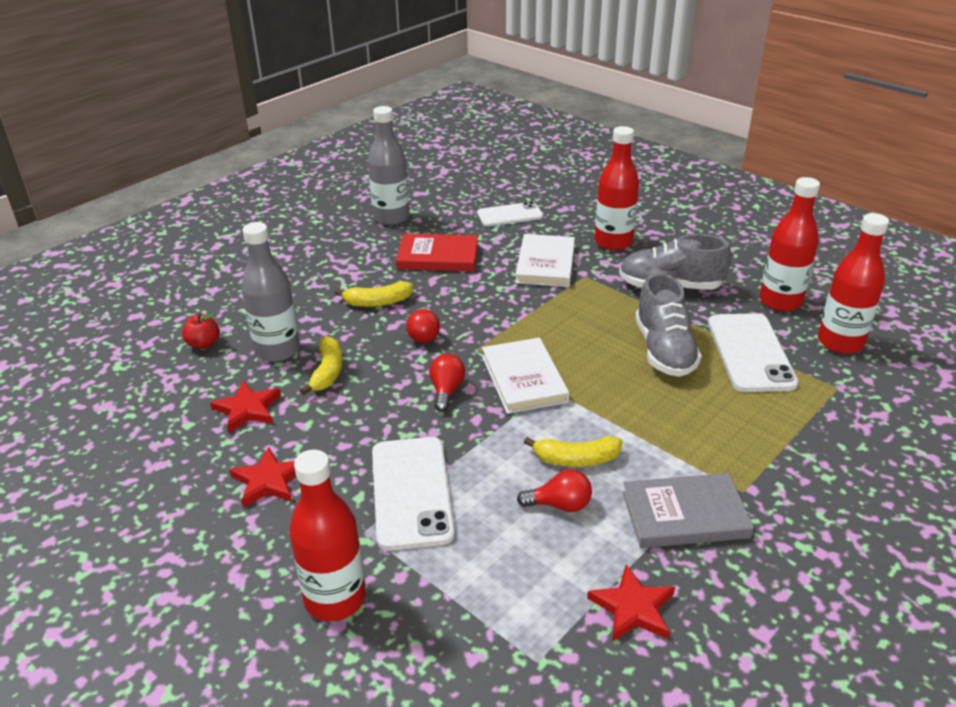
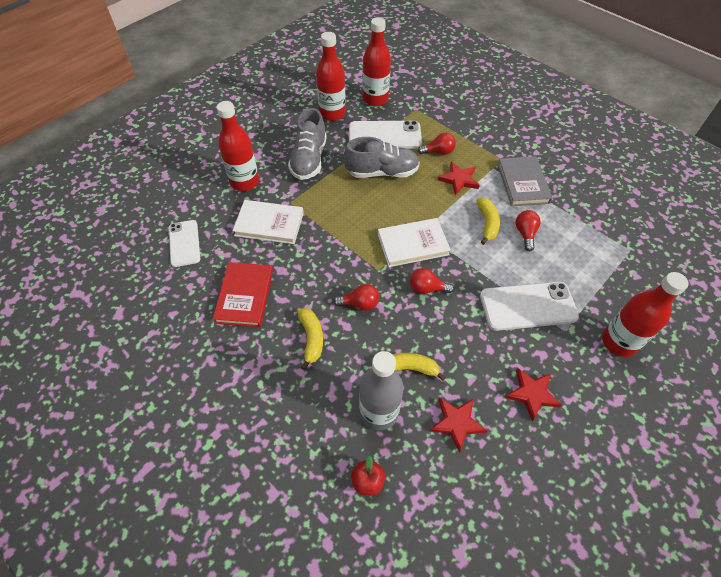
camera: 90 degrees left, 20 degrees up
(391, 218) = (164, 336): grey bottle -> none
(633, 608) = (588, 211): red star -> red star (459, 180)
(733, 410) = (438, 152): none -> red light bulb

